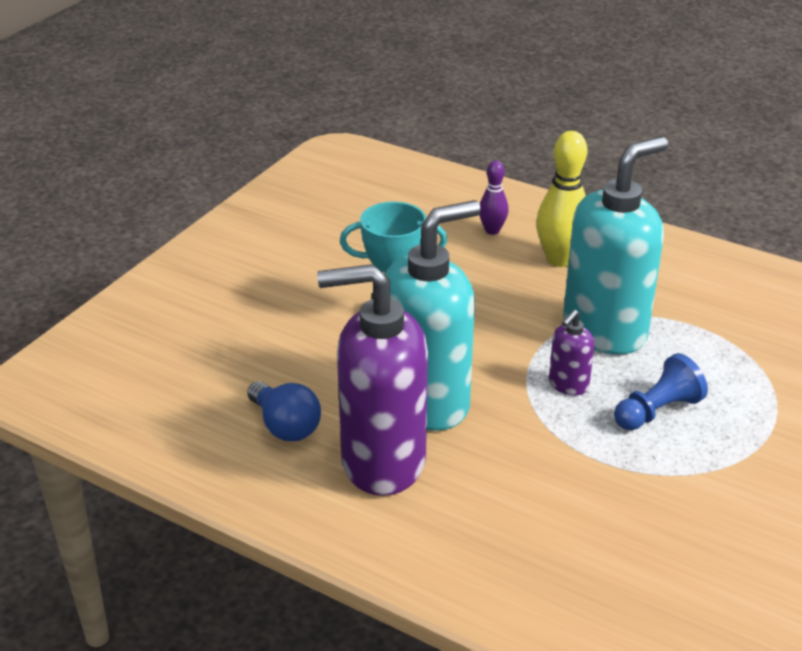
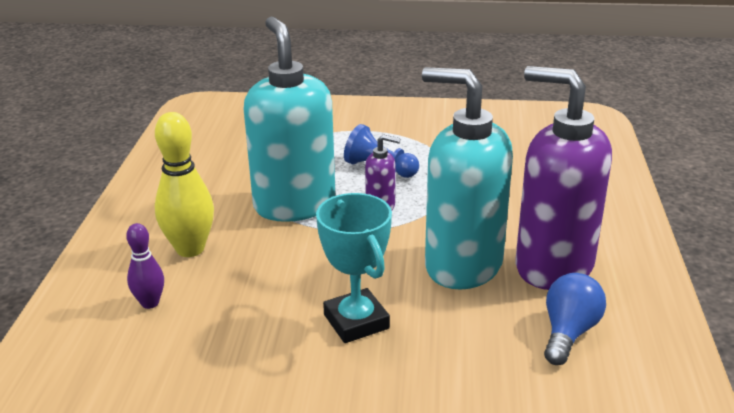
camera: 115 degrees left, 5 degrees down
(382, 462) = (553, 266): purple soap dispenser -> purple soap dispenser turned 150 degrees clockwise
(605, 331) = (294, 205): turquoise soap dispenser -> turquoise soap dispenser turned 45 degrees clockwise

